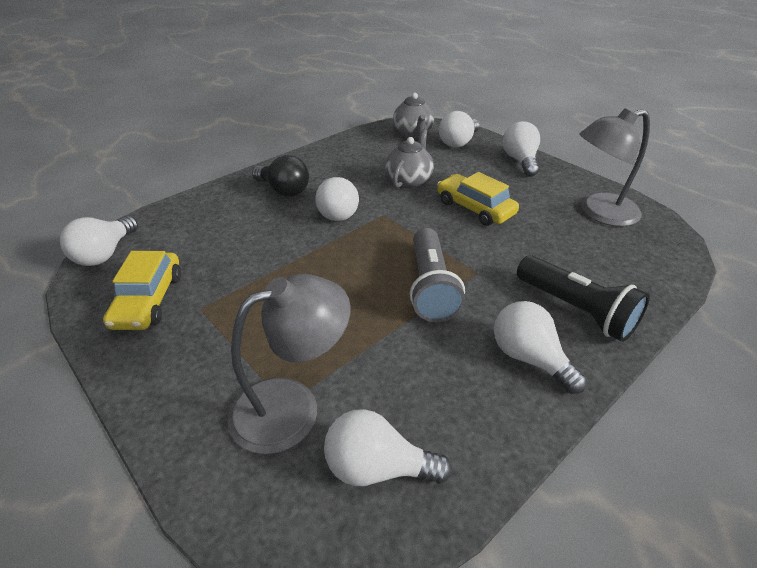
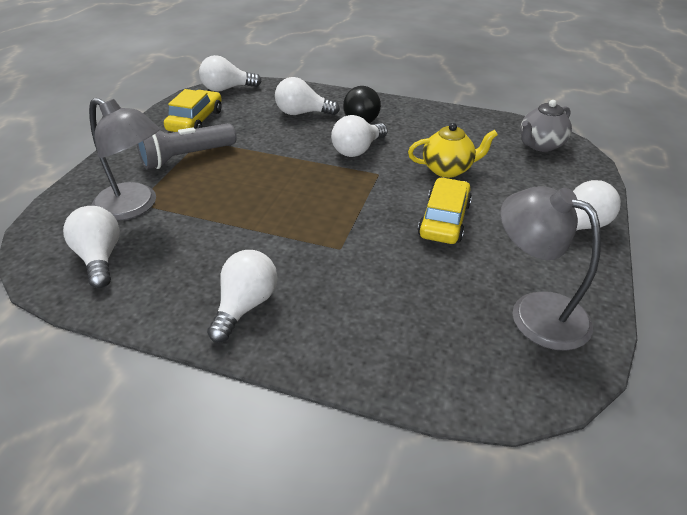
camera: 60 degrees right, 0 degrees up
(148, 300) = (195, 121): yellow car -> yellow car turned 135 degrees clockwise
(409, 181) = (448, 169): grey teapot -> yellow teapot
(431, 287) = (298, 228): grey flashlight -> grey flashlight (186, 157)
(458, 142) = (562, 176): white light bulb -> white light bulb (302, 113)
(576, 310) = (333, 324): black flashlight -> none

